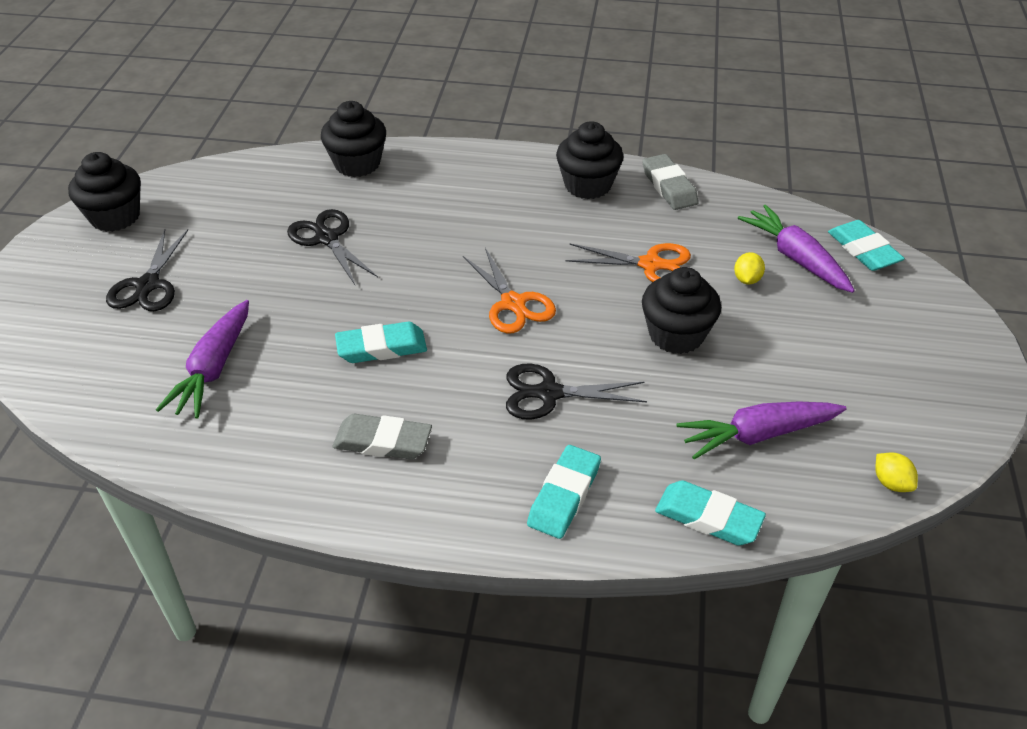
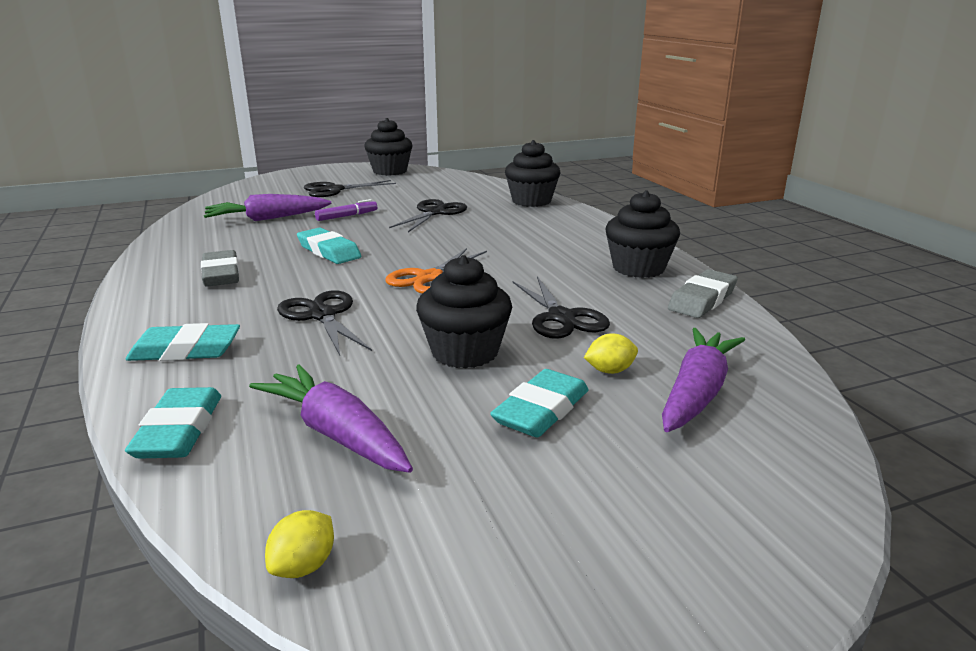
camera: 60 degrees right, 20 degrees down
(271, 303) = (347, 216): none -> purple marker
(651, 265) = (561, 318): orange scissors -> black scissors
(863, 250) = (795, 439): turquoise eraser -> turquoise eraser (541, 410)

